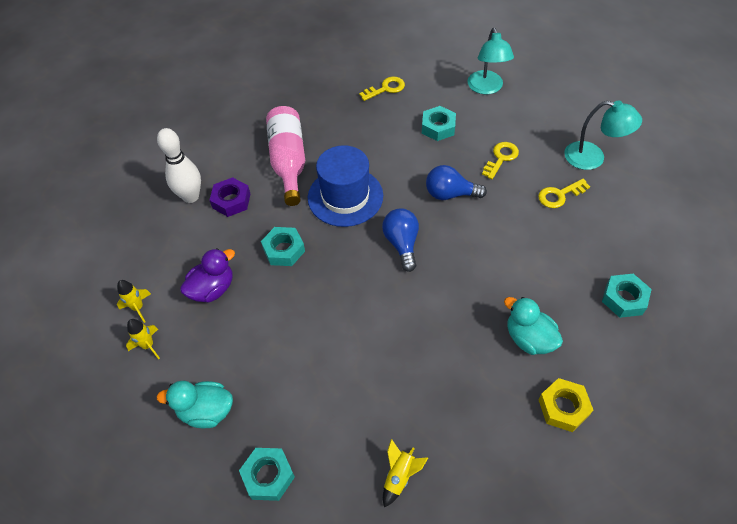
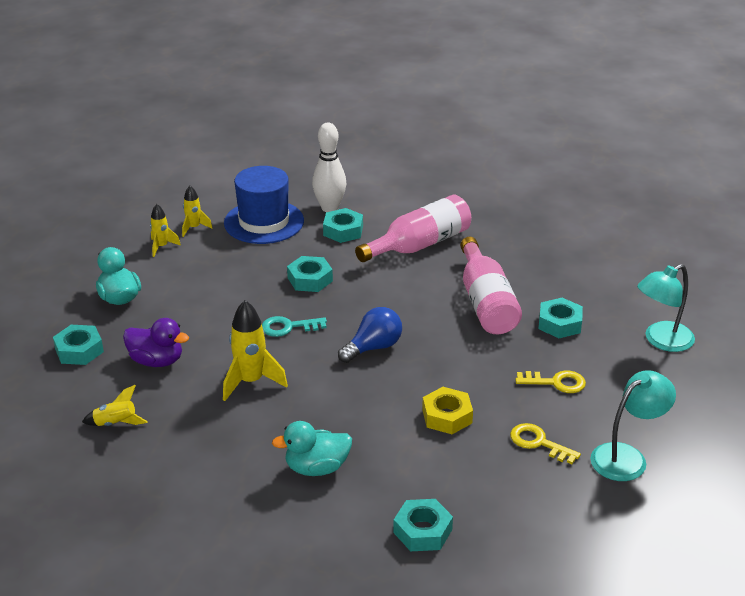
camera: 60 degrees right, 20 degrees down
(212, 289) = (239, 257): purple duck -> purple duck (157, 361)
(231, 201) = (343, 231): purple nut -> turquoise nut
(340, 290) = (288, 327): none -> turquoise key
(345, 196) = (404, 293): blue hat -> blue hat (264, 222)
(386, 88) = (583, 270): yellow key -> none
(388, 155) = (486, 302): none -> pink bottle
(398, 345) = (251, 382): none -> yellow rocket
(450, 194) = (468, 360): blue light bulb -> none
(529, 338) = (316, 468): turquoise duck -> turquoise duck turned 120 degrees counterclockwise
(563, 407) = (248, 513): yellow nut -> yellow nut (447, 416)
(593, 158) = (627, 457): turquoise lamp -> turquoise lamp turned 120 degrees counterclockwise

